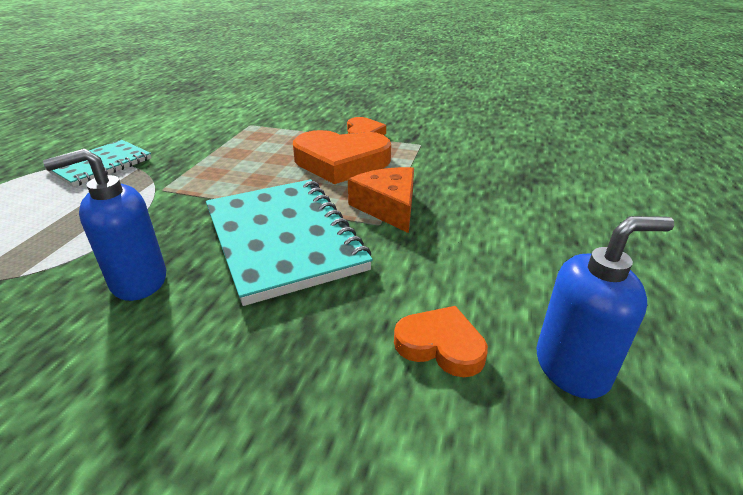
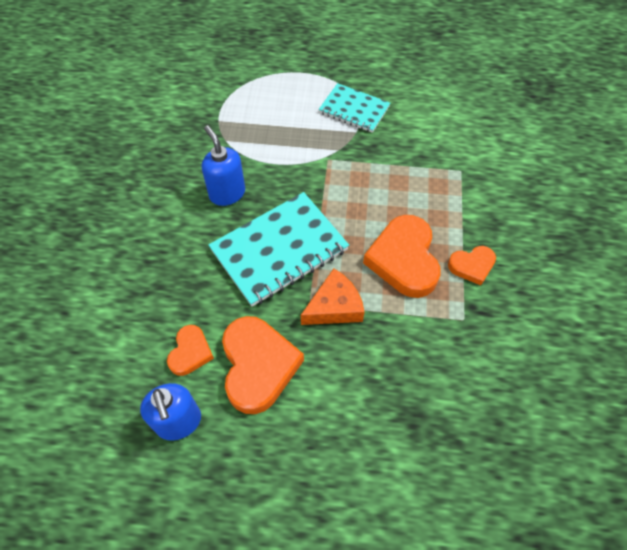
camera: 80 degrees right, 25 degrees up
(468, 273) = (258, 366): none -> orange heart

